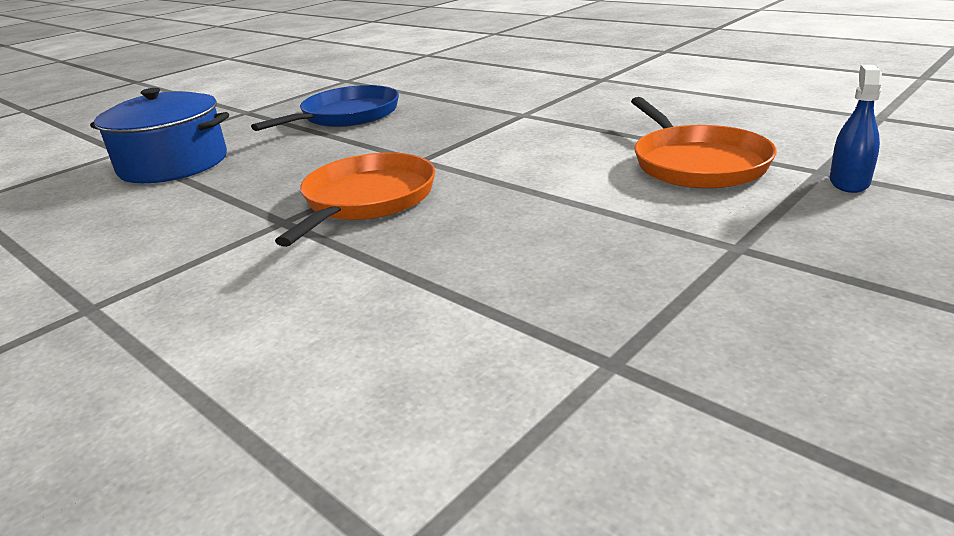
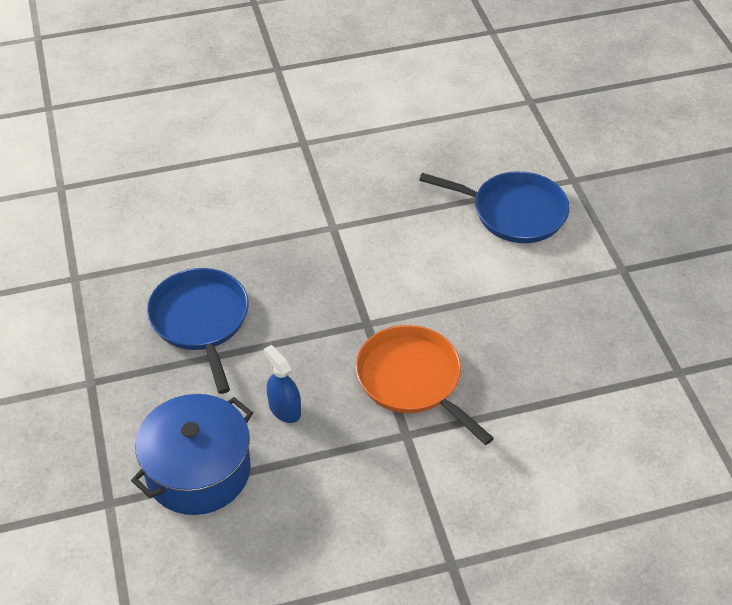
camera: 60 degrees left, 20 degrees up
(697, 163) = (514, 212): orange pan -> blue pan
(849, 182) = (595, 182): blue spray bottle -> blue spray bottle (284, 409)

